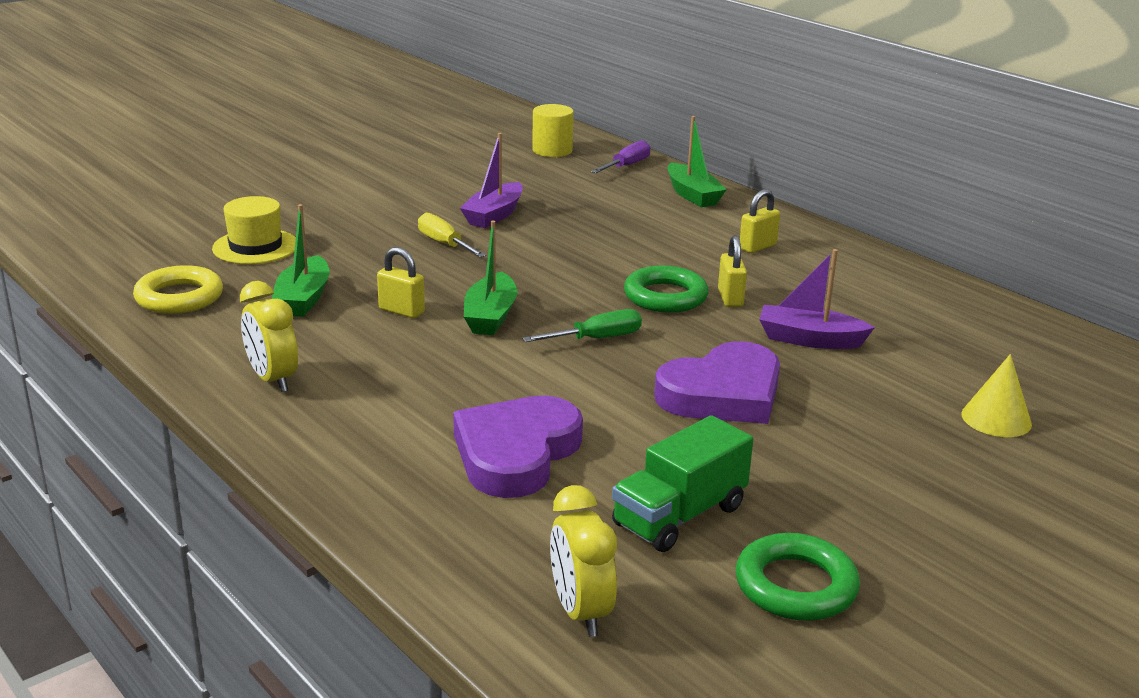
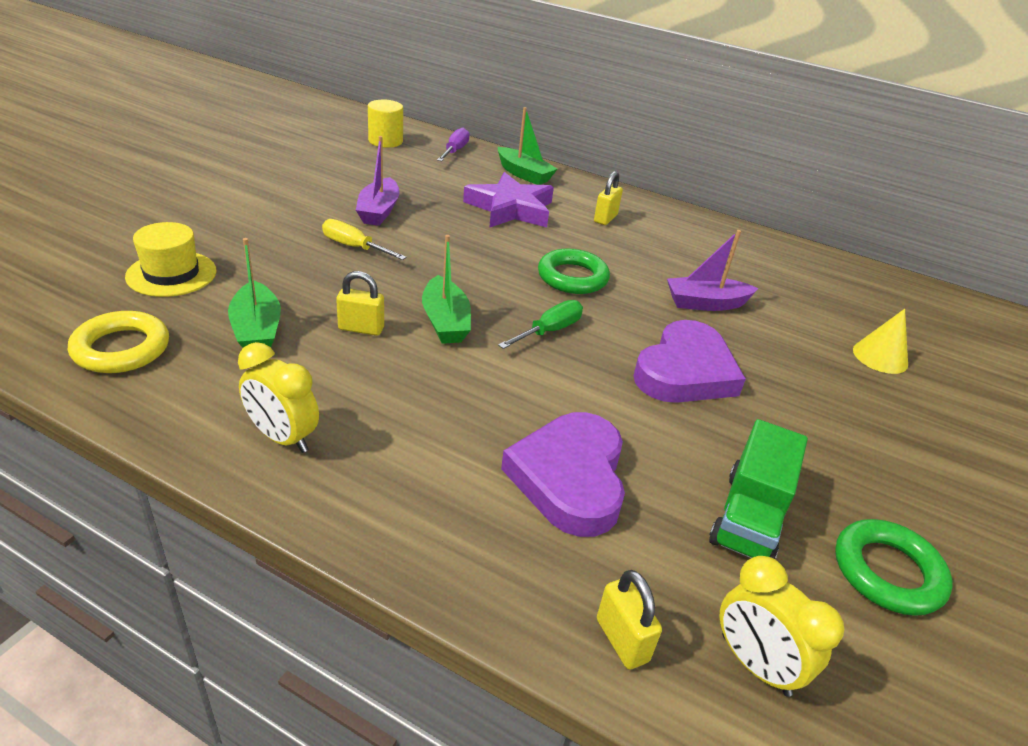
camera: 25 degrees left, 10 degrees up
(647, 227) = (510, 209): none -> purple star
(730, 298) = (621, 271): yellow padlock -> yellow padlock (622, 640)

